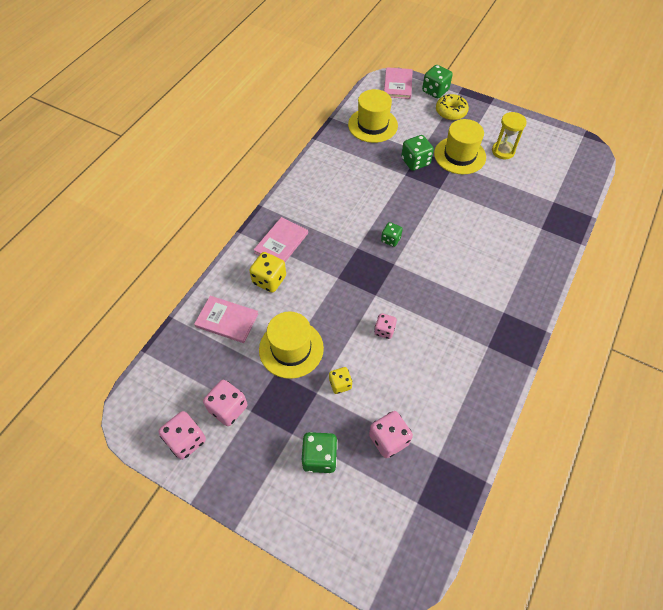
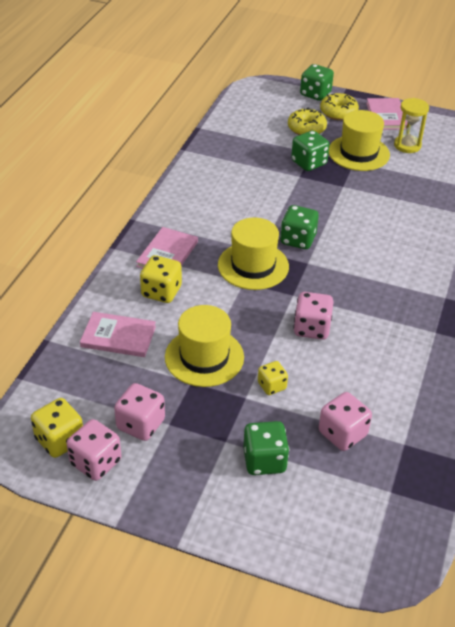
camera: 10 degrees left, 15 degrees down
(162, 415) = (60, 440): none -> yellow dice
(372, 125) = (250, 131): yellow hat -> yellow hat (253, 266)
(384, 330) = (312, 328): pink dice -> pink dice, size x1.57
(390, 239) = (298, 240): green dice -> green dice, size x1.57
(398, 84) = (270, 91): pink book -> pink book (386, 116)
(420, 126) = (306, 128): none -> yellow donut

